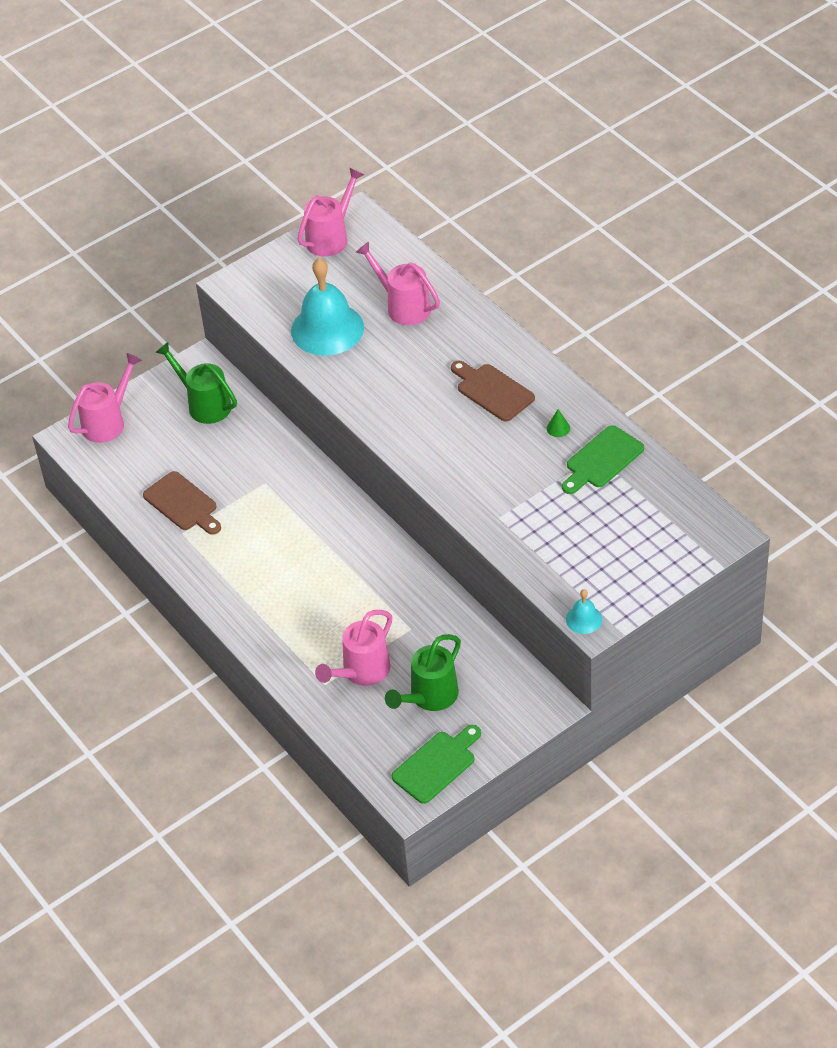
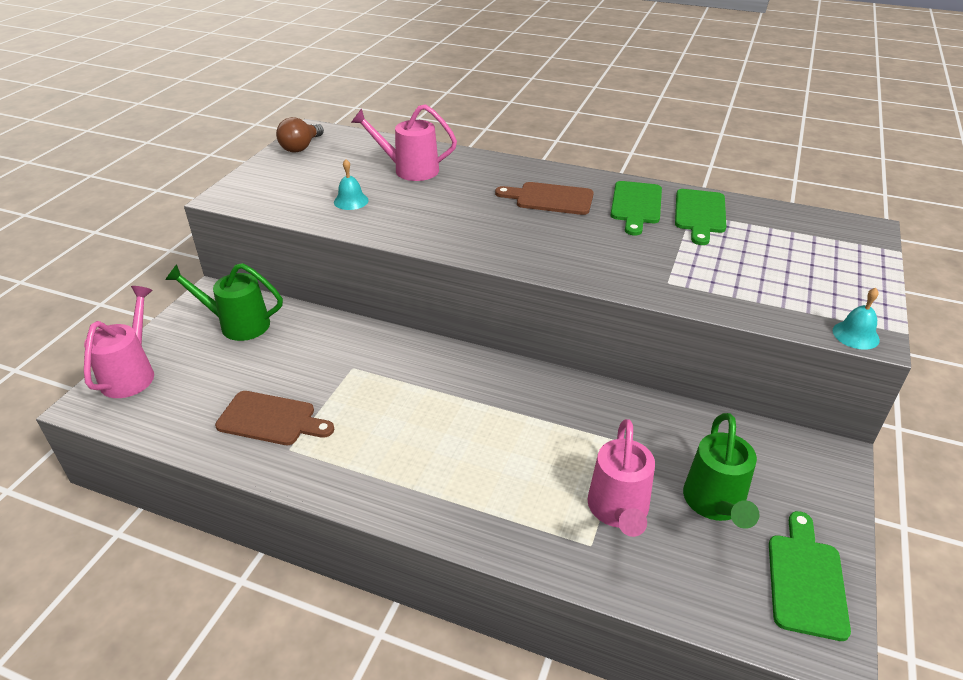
camera: 35 degrees left, 10 degrees down
(327, 329) = (351, 201): turquoise bell -> turquoise bell, size x0.44
(331, 237) = (301, 147): pink watering can -> brown light bulb
(558, 428) = (636, 205): green cone -> green cutting board

